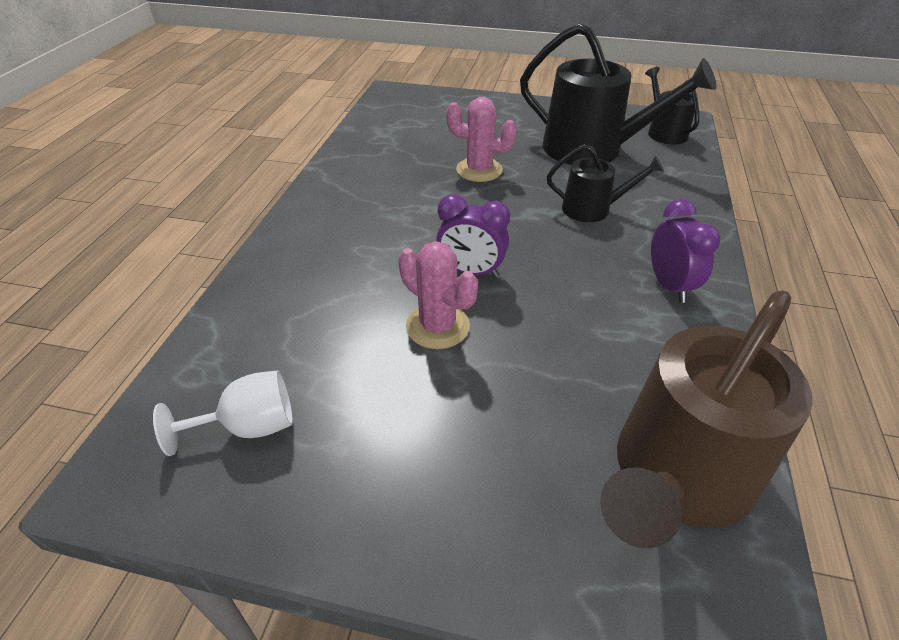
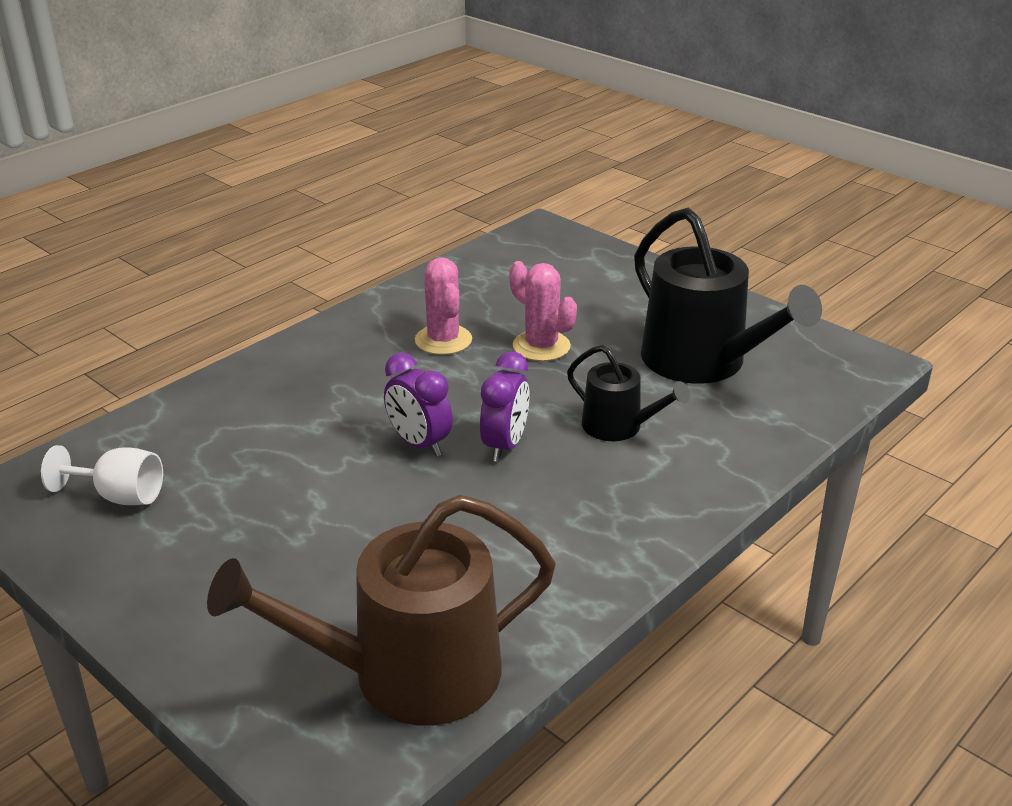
camera: 30 degrees right, 10 degrees down
(437, 326) = (337, 479): pink cactus -> pink cactus (443, 340)
(664, 132) = (825, 369): black watering can -> none
(669, 286) = (605, 529): purple clock -> purple clock (505, 445)

